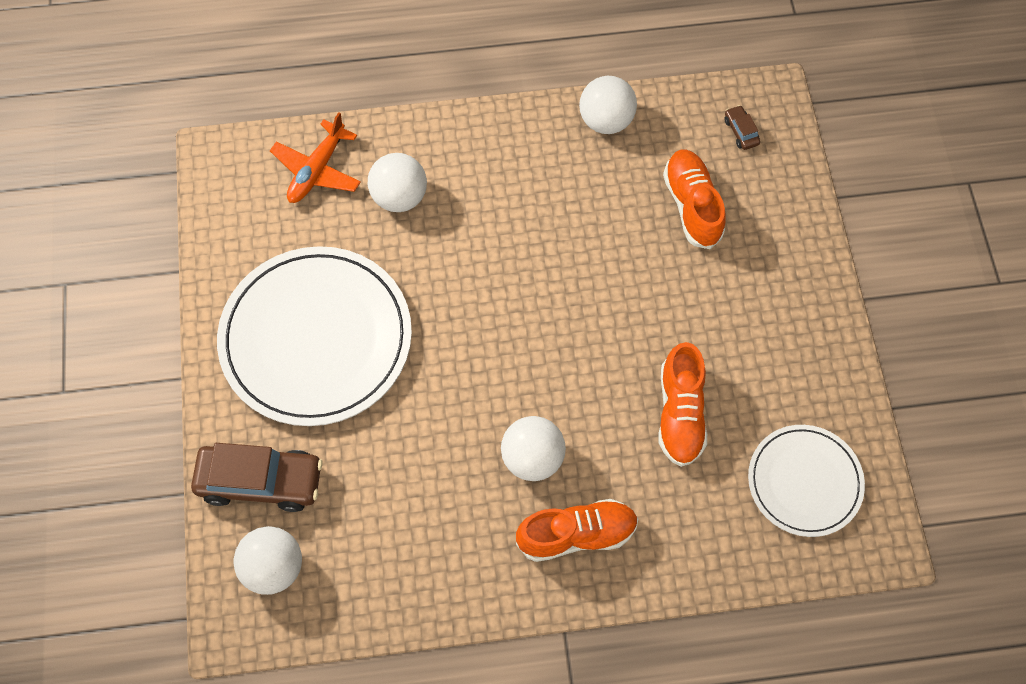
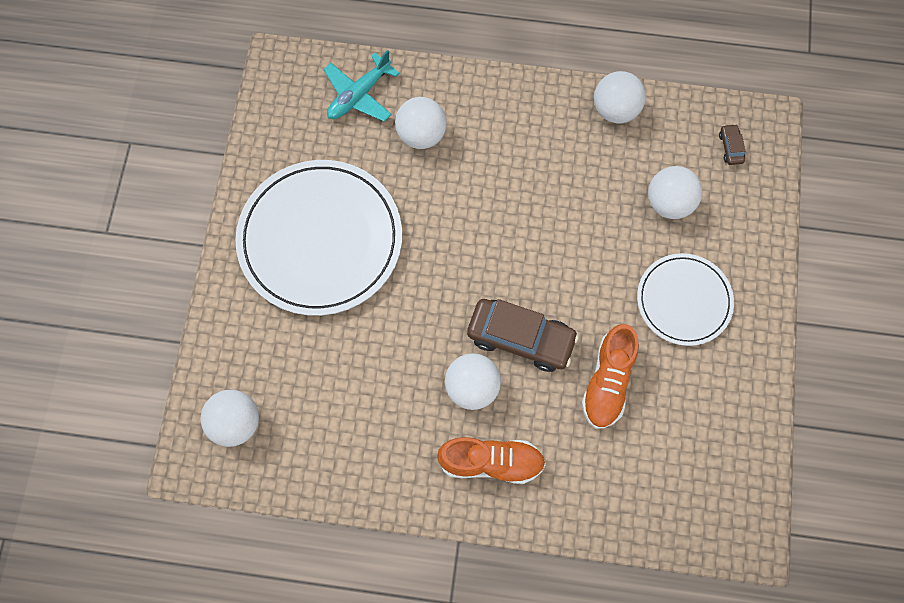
camera: 15 degrees right, 5 degrees up
(261, 481) = (244, 348): brown car -> brown car (521, 338)
(317, 170) = (359, 95): orange plane -> turquoise plane
(692, 205) = (669, 203): orange shoe -> white ball
(804, 481) = (698, 469): white plate -> white plate (684, 300)

